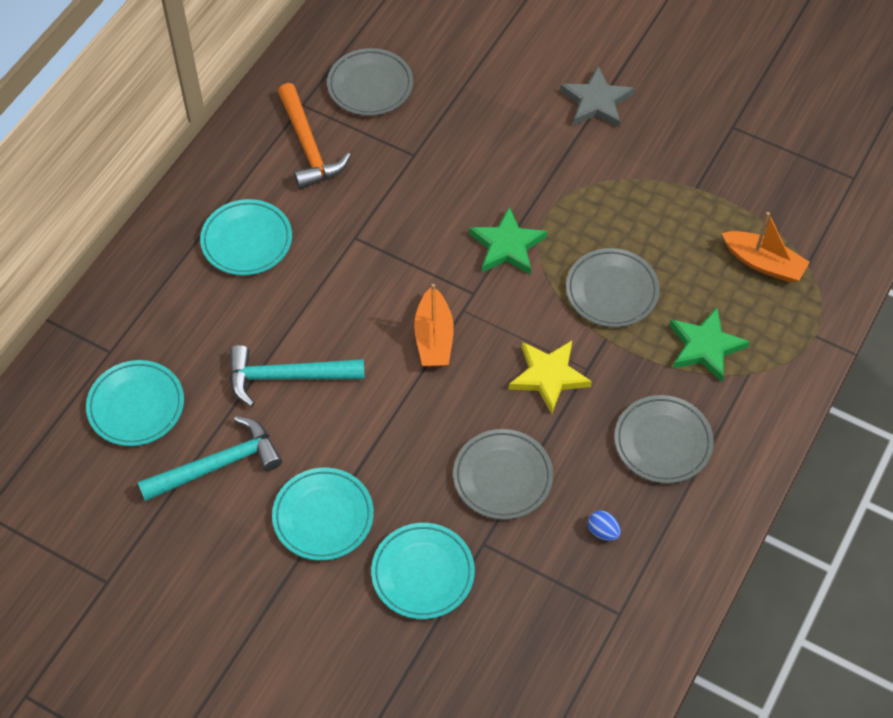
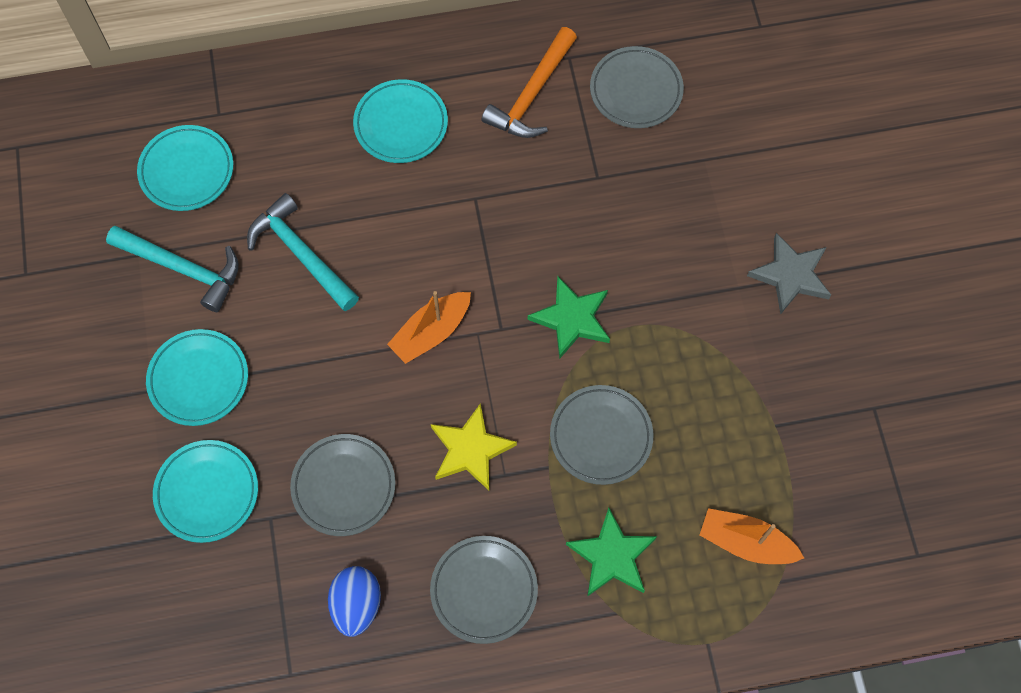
camera: 50 degrees right, 10 degrees up
(603, 531) = (356, 604): blue egg -> blue egg, size x1.81
(763, 263) = (746, 542): orange boat -> orange boat turned 120 degrees clockwise

